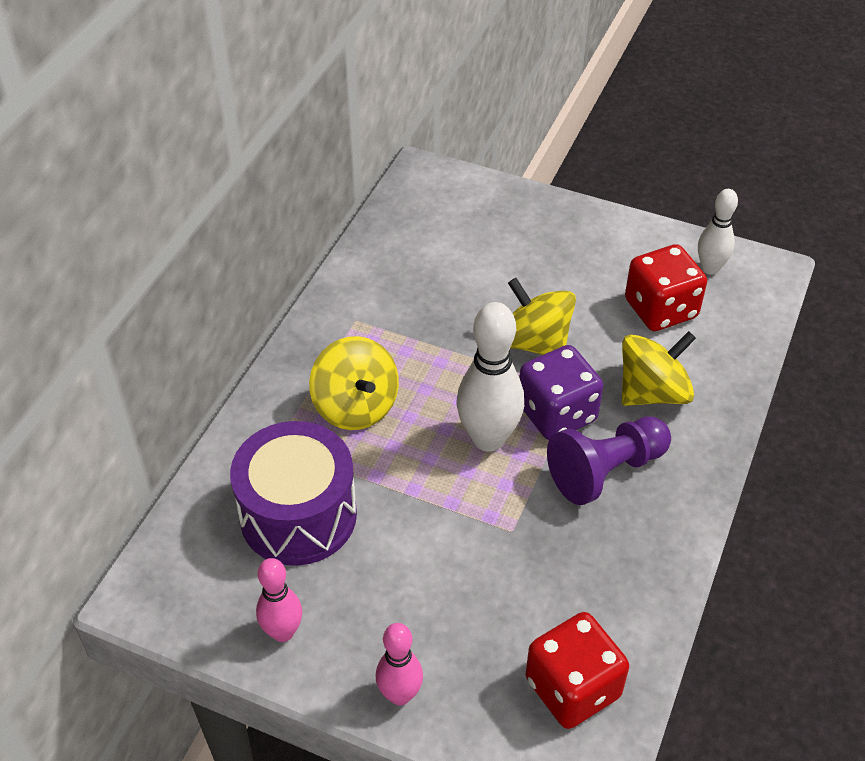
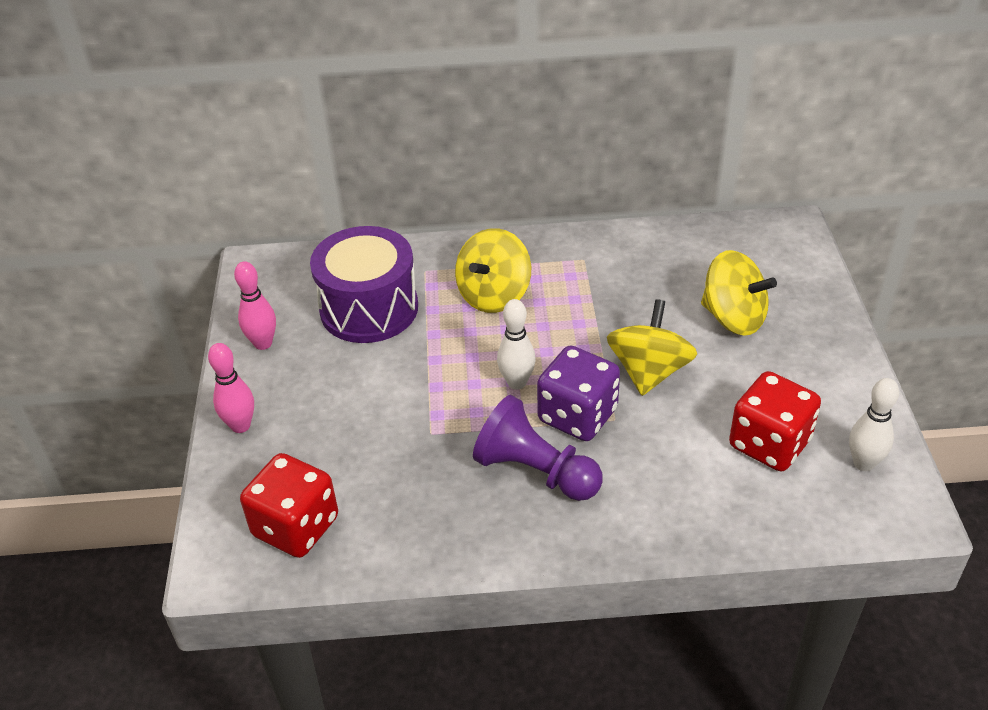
camera: 65 degrees right, 5 degrees down
(488, 438) = (517, 382): white bowling pin -> white bowling pin, size x0.60
(652, 392) = (655, 473): yellow spinning top -> yellow spinning top (733, 318)

